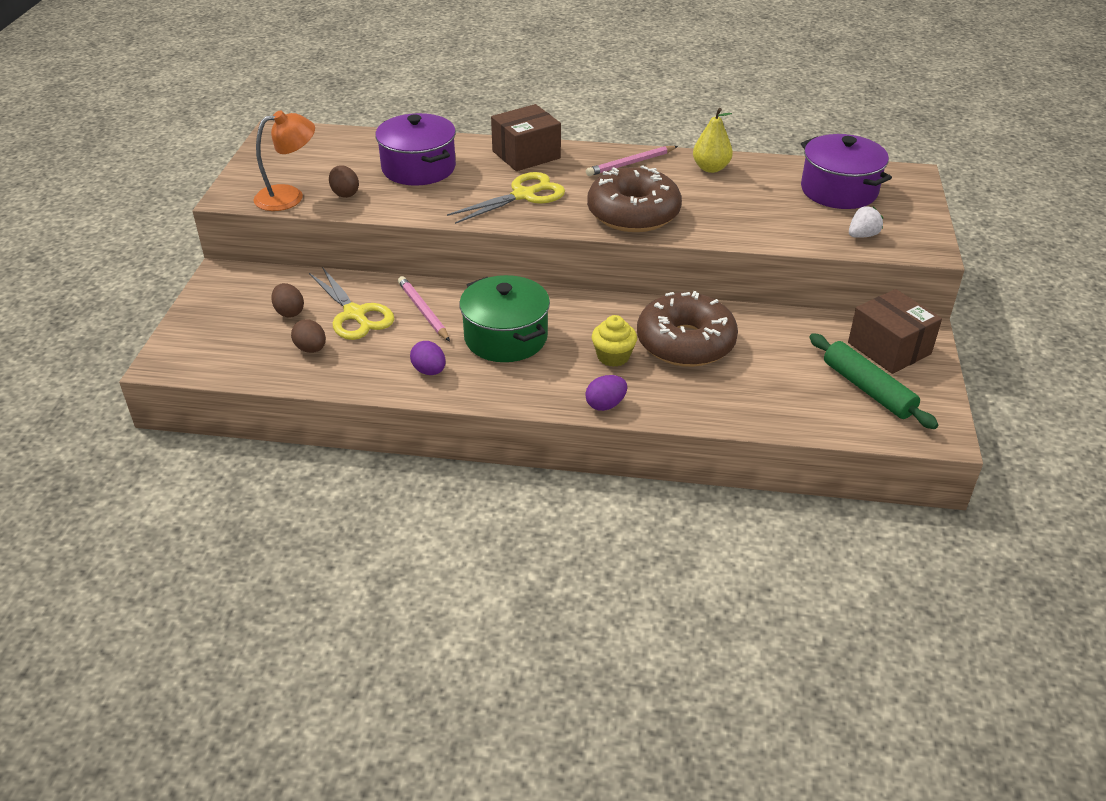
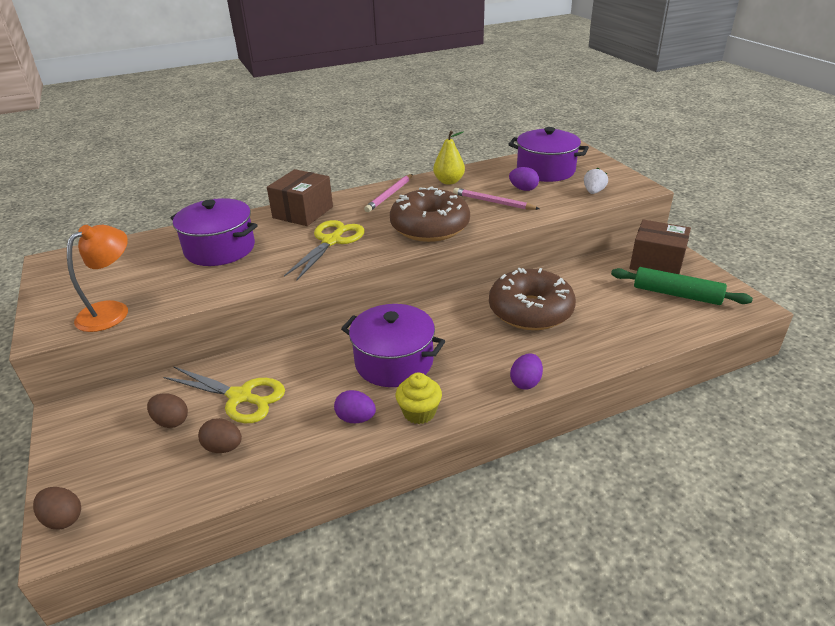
camera: 30 degrees left, 5 degrees down
(345, 193) = (168, 290): brown egg -> brown egg (63, 519)
(423, 311) = (302, 368): pink pencil -> pink pencil (493, 202)
(505, 337) = (394, 362): green pot -> purple pot
(613, 356) = (491, 342): yellow cupcake -> yellow cupcake (419, 412)
(783, 205) = (523, 189): none -> purple egg

